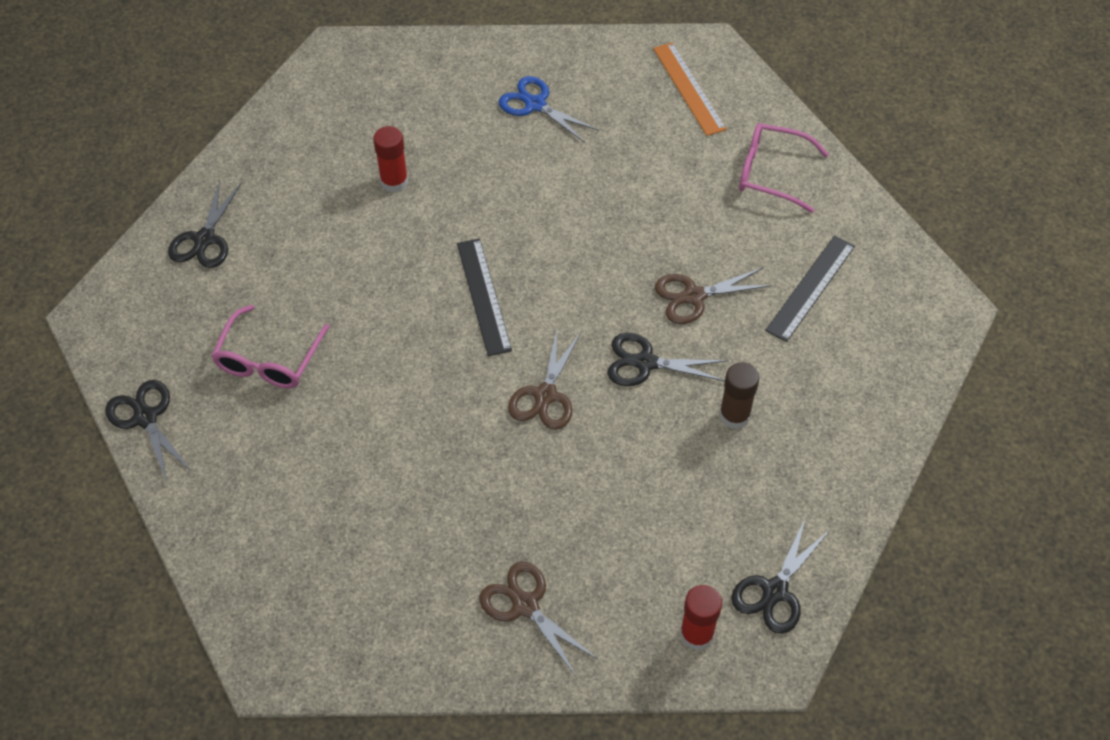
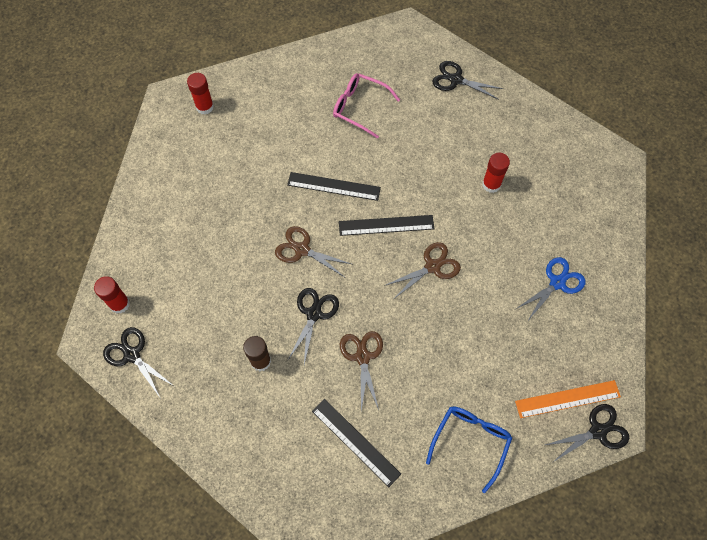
camera: 100 degrees right, 10 degrees up
(145, 418) = (332, 49): black scissors -> black scissors (598, 431)
(286, 598) = (205, 107): none -> red glue stick
(426, 372) = (334, 186): none -> black ruler
(525, 605) = (165, 217): brown scissors -> brown scissors (432, 266)
(771, 173) = (470, 442): pink glasses -> blue glasses

